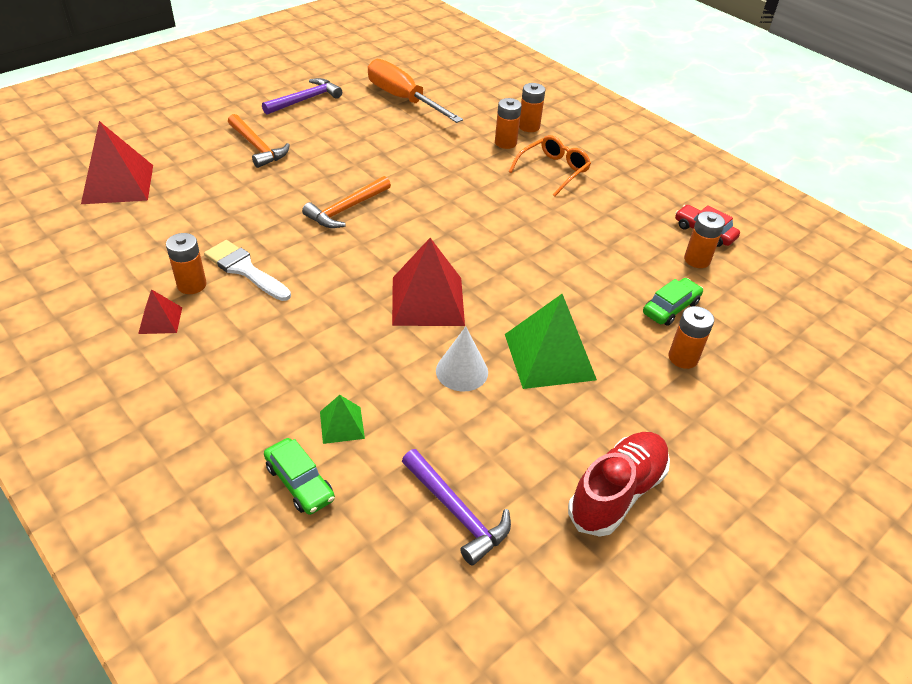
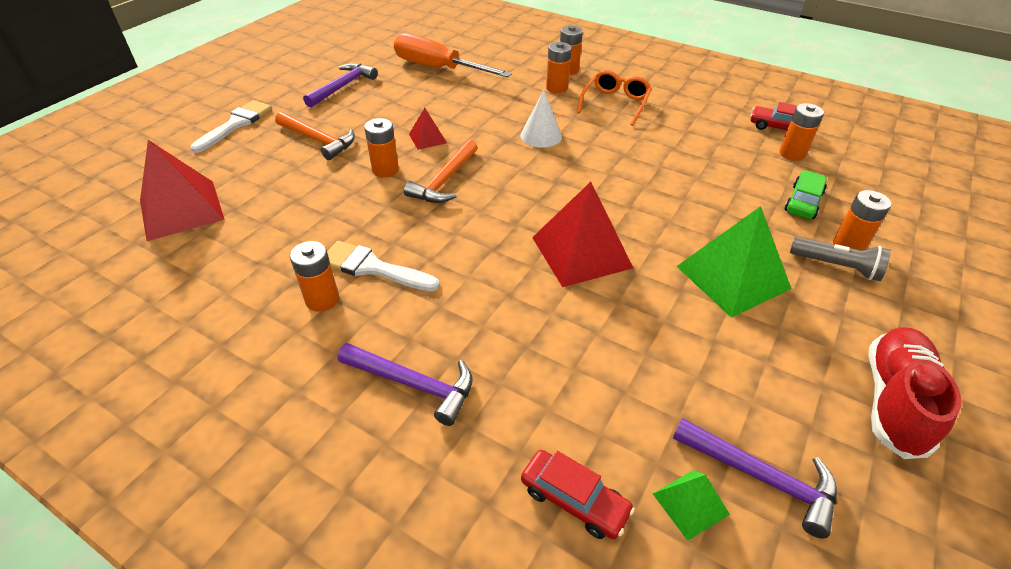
camera: 15 degrees left, 0 degrees up
(160, 320) = (306, 349): red pyramid -> red pyramid (427, 138)
(195, 117) = (236, 124): none -> white brush
(227, 368) = (414, 384): none -> purple hammer
(299, 483) = (574, 500): green car -> red car
(300, 188) = (385, 170): none -> orange battery
(342, 425) = (578, 413): green pyramid -> green pyramid (690, 503)
(462, 371) = (661, 316): white cone -> white cone (541, 136)
(656, 373) = (836, 266): none -> grey flashlight

